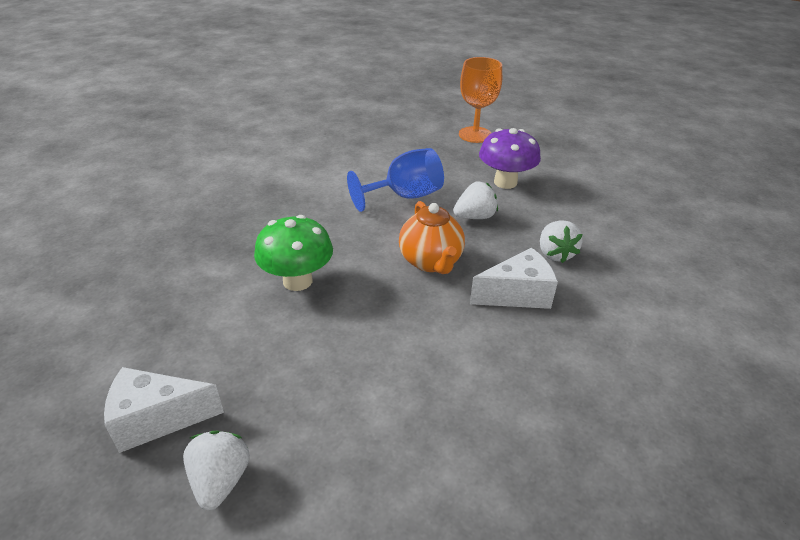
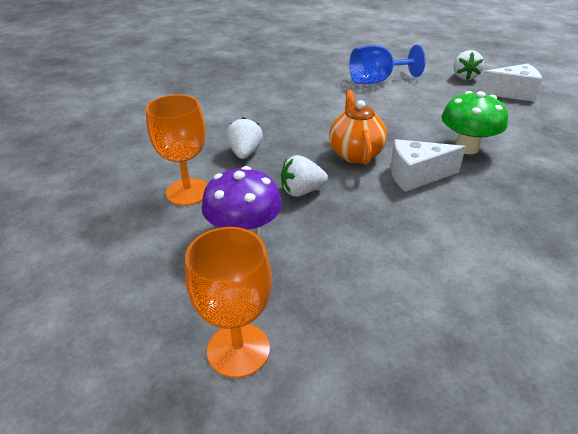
camera: 170 degrees left, 0 degrees up
(405, 196) = (376, 222): blue goblet -> blue goblet (377, 81)
(517, 294) = (294, 129): white cheese -> white cheese (416, 176)
(577, 209) = (188, 192): none -> orange goblet

